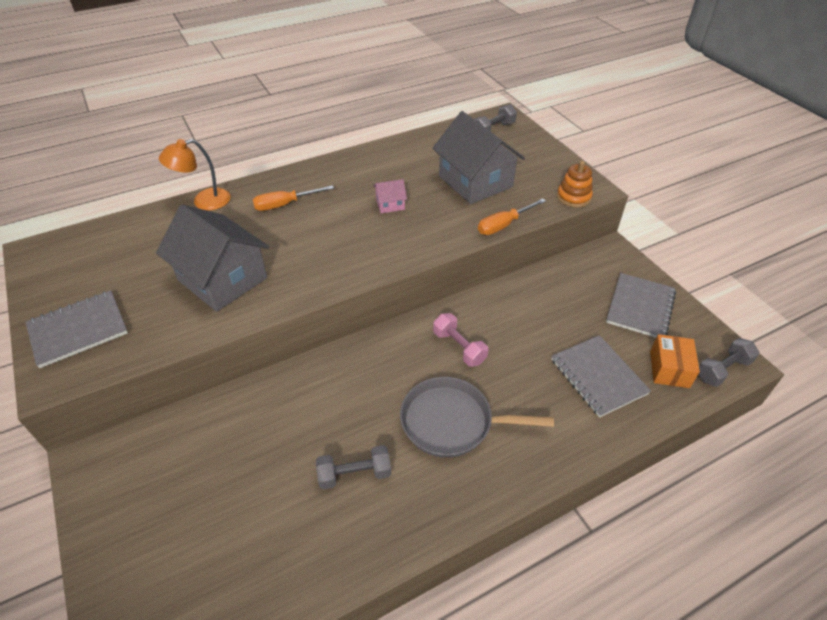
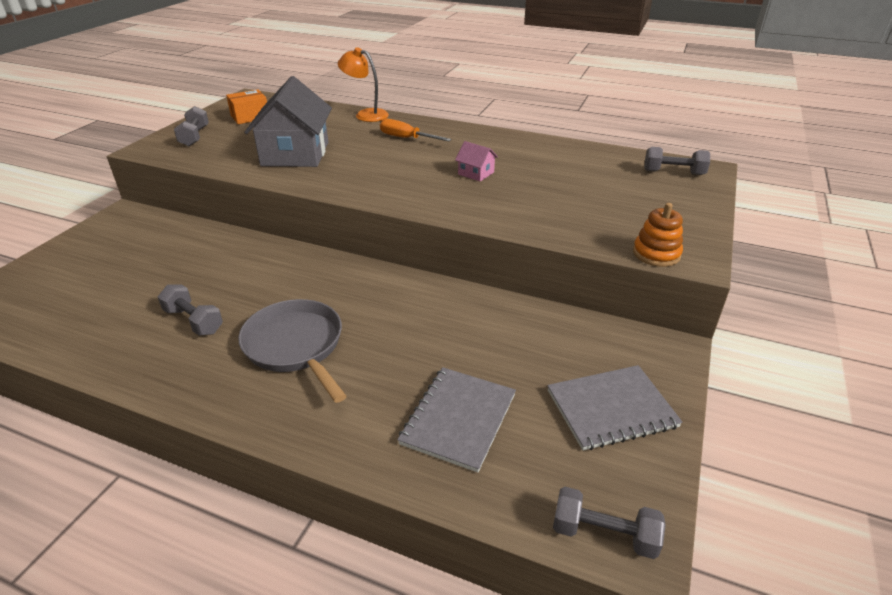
camera: 50 degrees right, 10 degrees down
(78, 330) = (194, 137): grey notebook -> grey dumbbell
(459, 347) = (390, 310): pink dumbbell -> none
(475, 181) = (577, 195): grey house -> none
(504, 225) = (540, 233): orange screwdriver -> none
(669, 369) = (541, 477): orange box -> orange box (250, 117)

